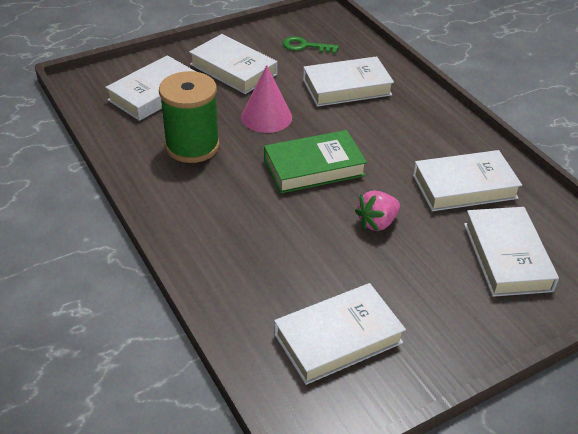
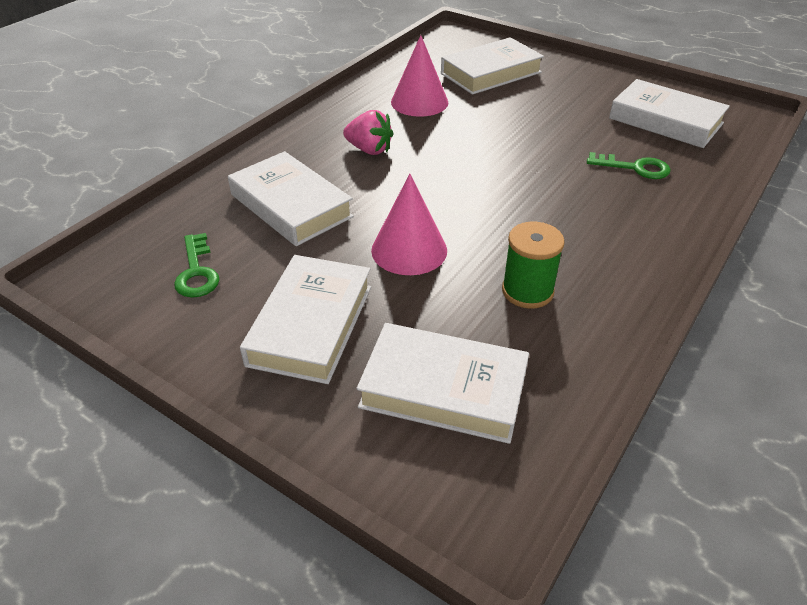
camera: 115 degrees left, 0 degrees up
(192, 146) = (527, 291): green spool -> green spool, size x0.63
(277, 266) = (634, 168): none -> green key
(314, 167) = (474, 186): green book -> none
(377, 223) = (517, 132): pink strawberry -> pink strawberry (369, 150)
(464, 186) = (419, 102): white book -> pink cone

